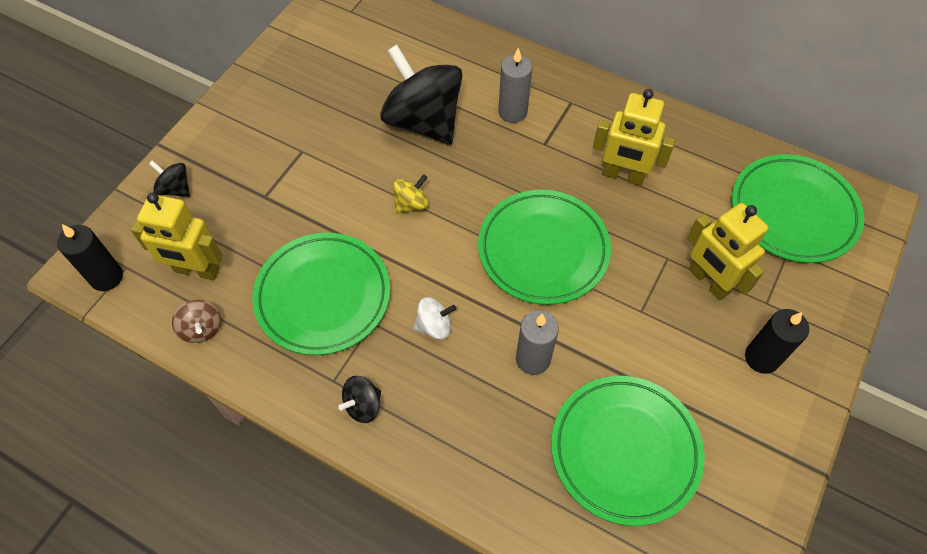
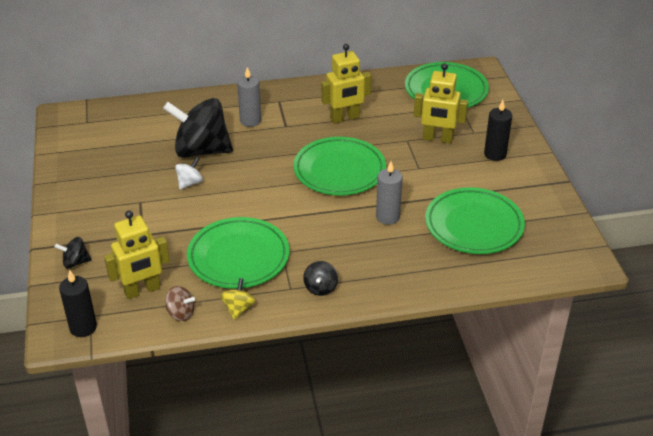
camera: 40 degrees left, 20 degrees down
(411, 204) = (240, 190): yellow spinning top -> yellow spinning top (238, 308)
(434, 326) = (319, 233): white spinning top -> white spinning top (190, 183)

